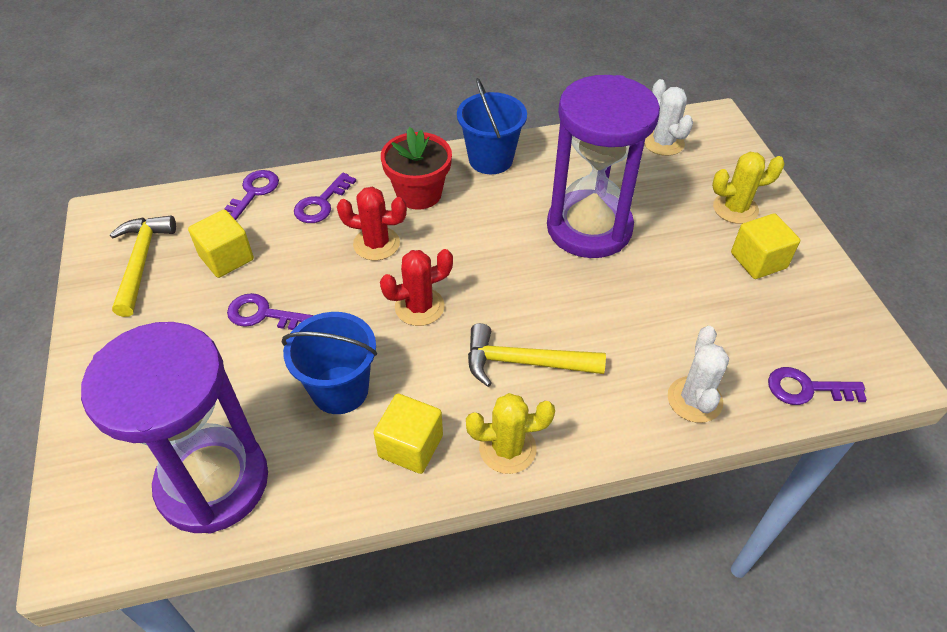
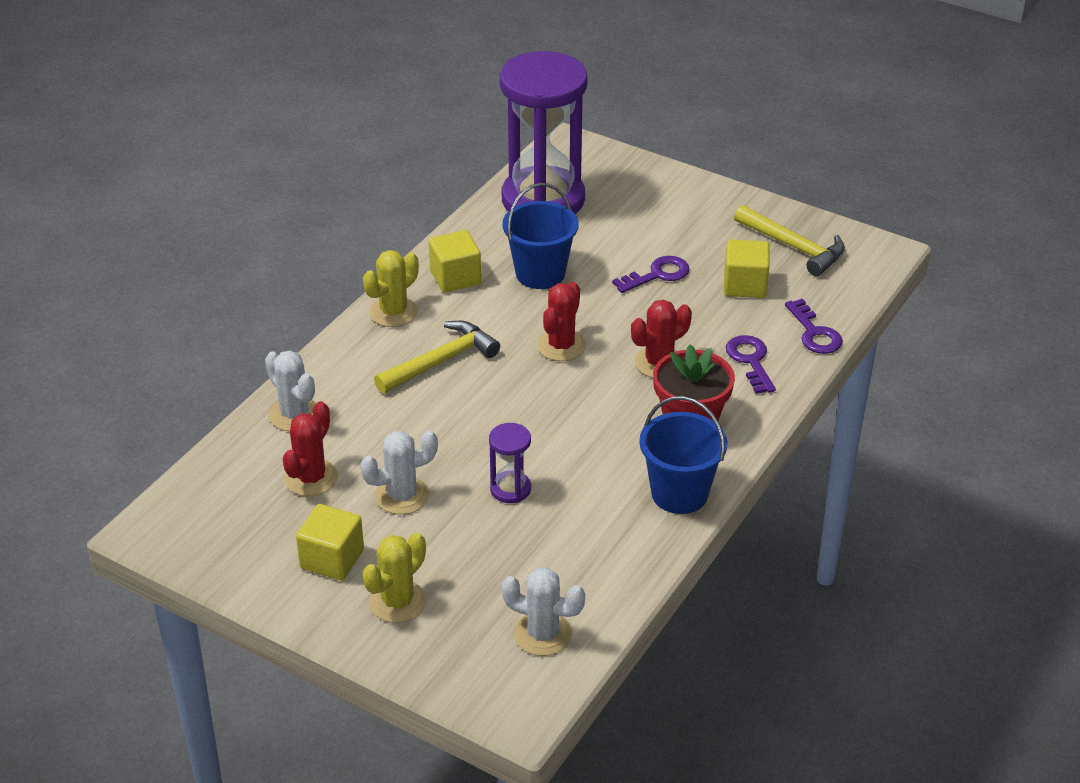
camera: 135 degrees right, 10 degrees down
(589, 228) = (510, 489): purple hourglass -> purple hourglass, size x0.41
(668, 272) = (402, 496): none -> white cactus
(726, 331) = (311, 478): none -> red cactus
(806, 388) = (214, 474): purple key -> none

